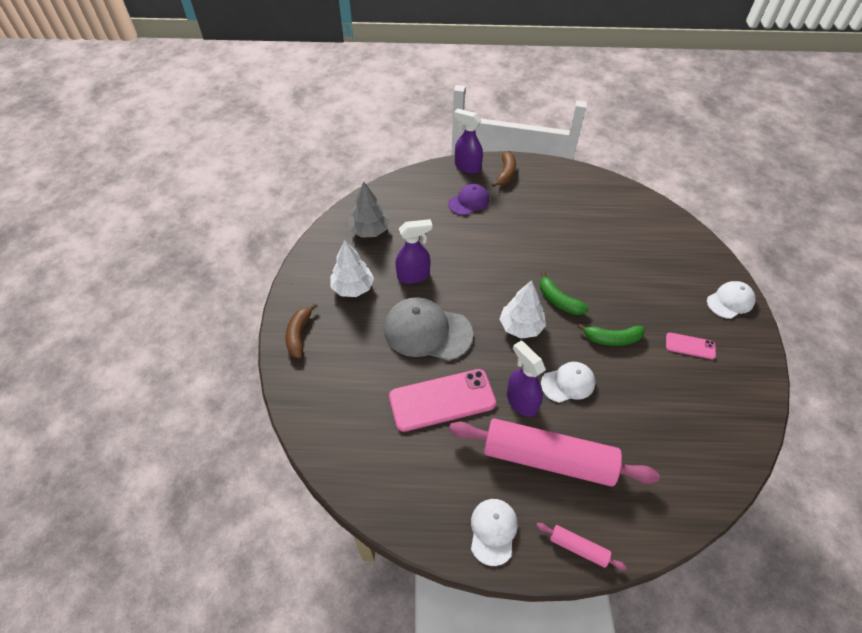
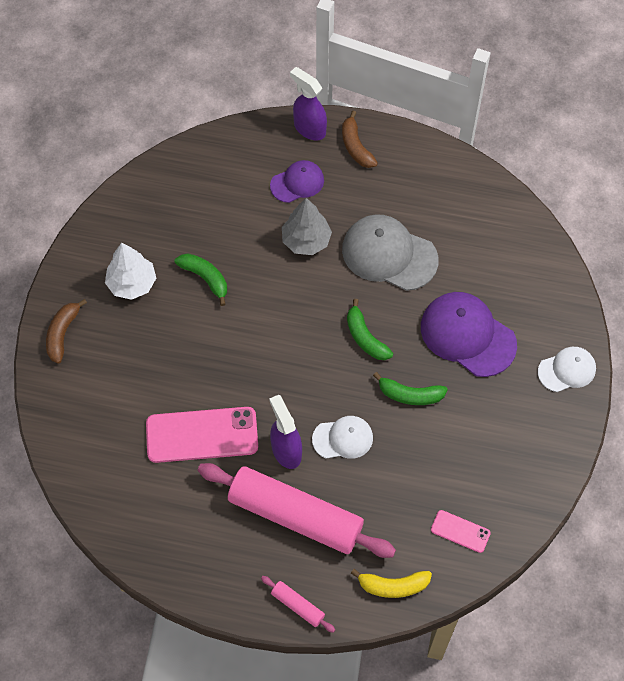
camera: 10 degrees right, 10 degrees up
(369, 231) = (166, 208): grey tree -> grey tree (306, 241)
(414, 276) = (205, 278): purple spray bottle -> green banana
(427, 331) = (205, 352): grey cap -> grey cap (389, 254)
(493, 531) = (219, 576): white cap -> none
(505, 174) = (356, 146): brown banana -> brown banana turned 135 degrees clockwise
(521, 327) = (311, 363): white tree -> none
(640, 287) = (467, 335): none -> purple cap
(662, 510) = (393, 586): none -> yellow banana
(690, 346) = (495, 417): pink phone -> pink phone (460, 531)

